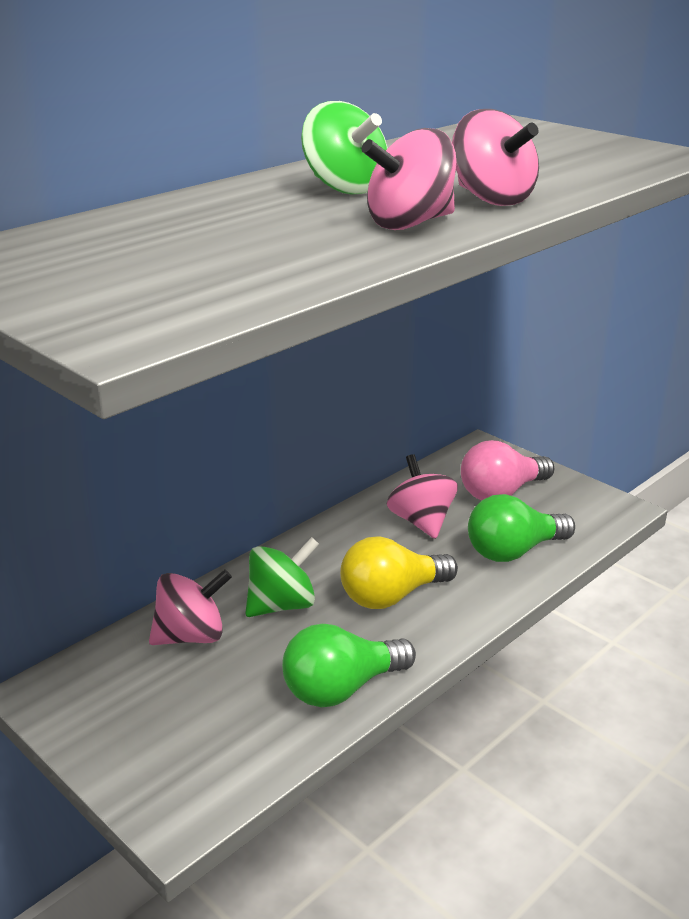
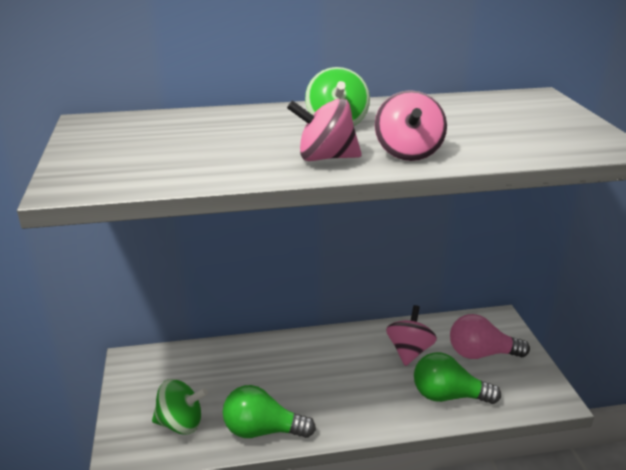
camera: 35 degrees right, 0 degrees up
(191, 636) = (220, 363): pink spinning top -> none
(282, 605) = (280, 367): green spinning top -> green spinning top (181, 424)
(392, 596) = (344, 390): yellow light bulb -> none

